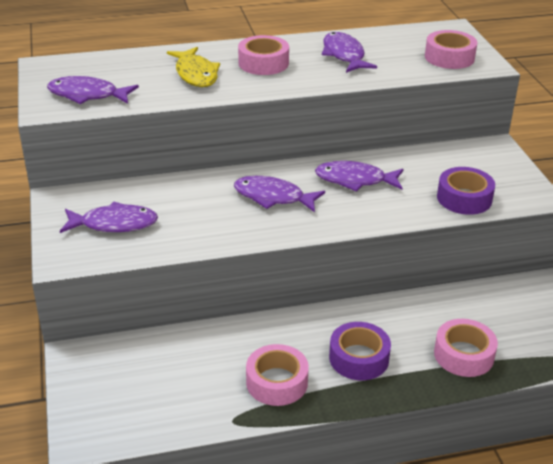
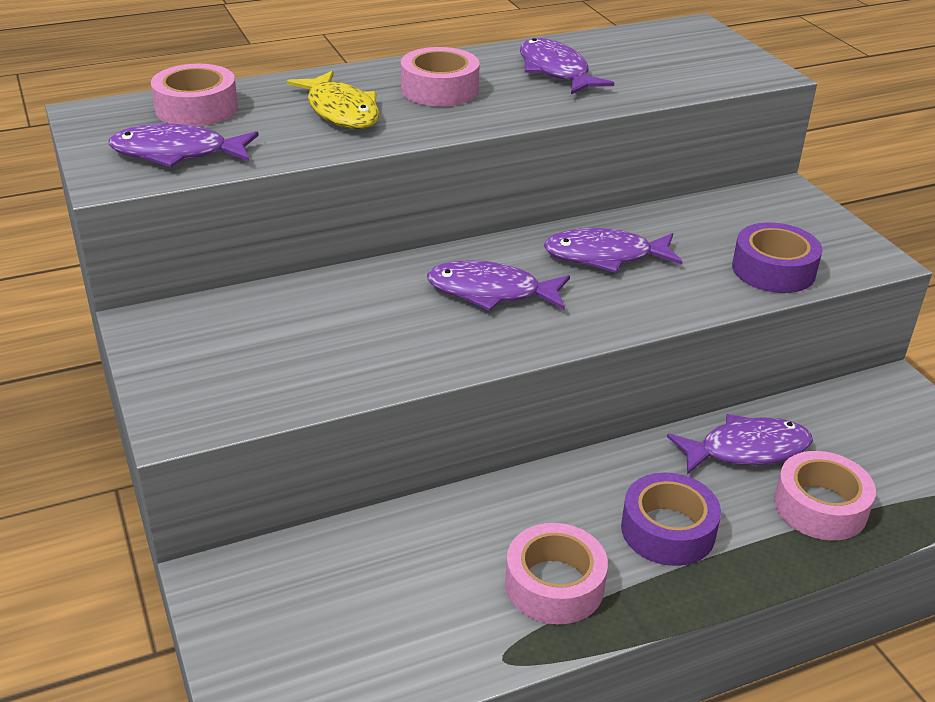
camera: 10 degrees left, 0 degrees up
(114, 224) = (251, 356): purple fish -> purple fish (746, 450)
(449, 57) = (708, 65): pink tape -> pink tape (196, 108)

